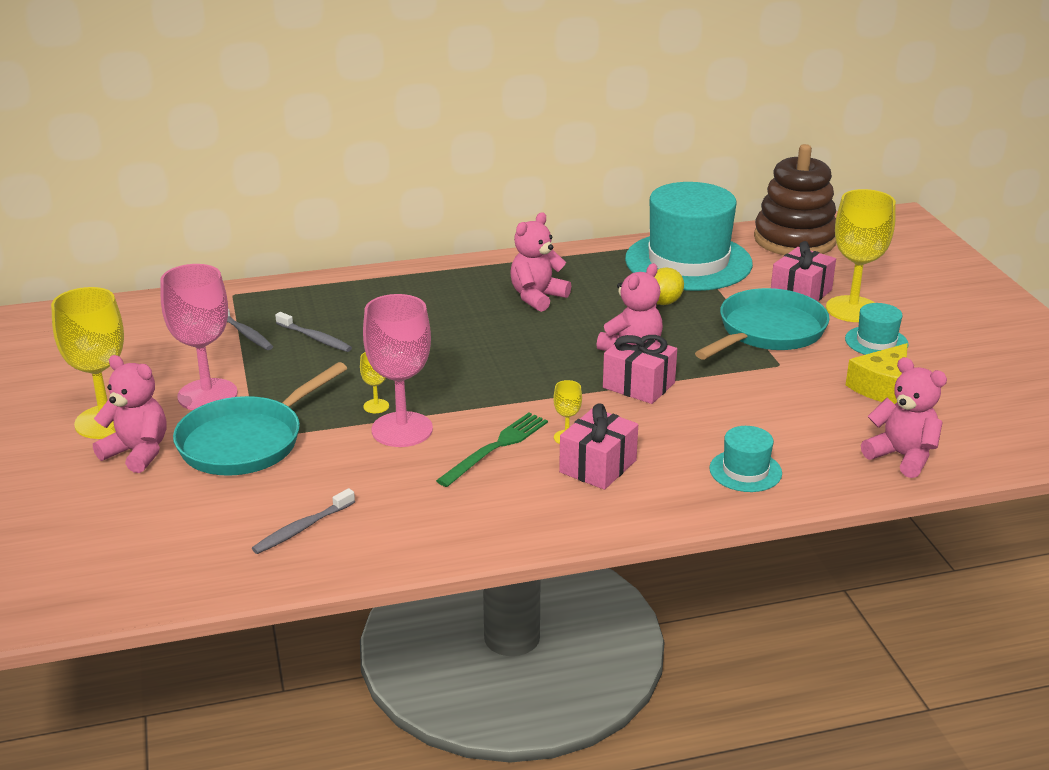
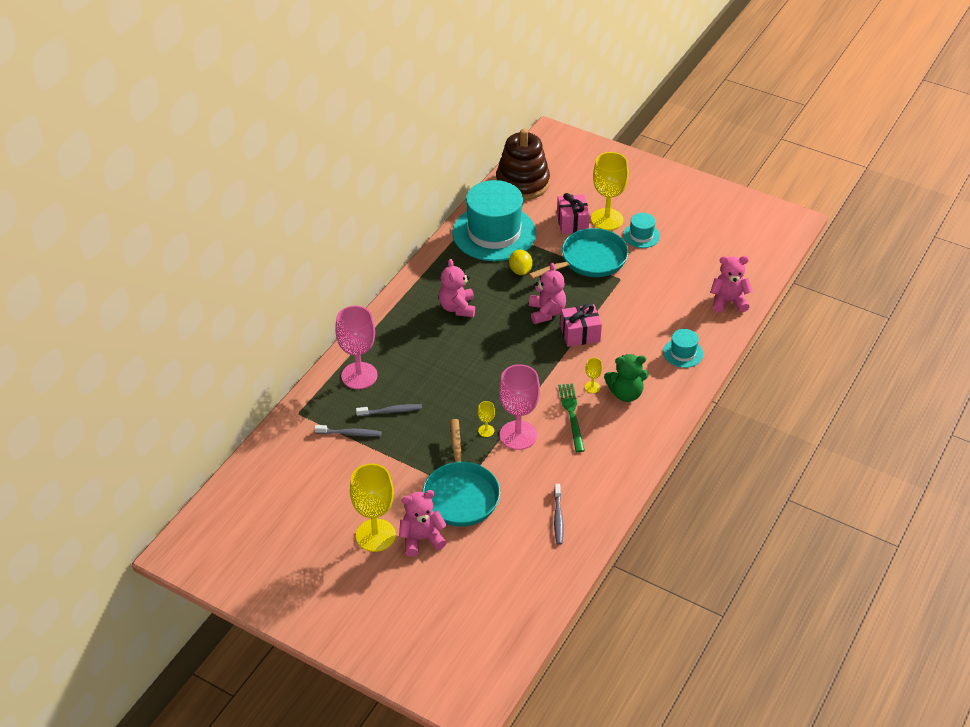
camera: 45 degrees left, 15 degrees up
(207, 395) = (397, 483): pink goblet -> pink goblet (359, 375)
(598, 466) = (625, 393): pink gift -> green teddy bear
(767, 331) = (590, 260): turquoise pan -> turquoise pan turned 60 degrees clockwise
(881, 387) = (675, 264): yellow cheese -> none

